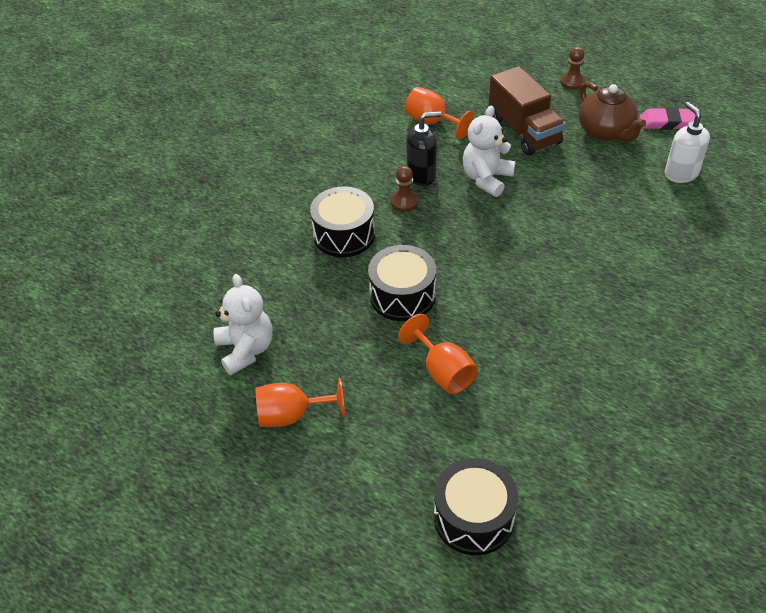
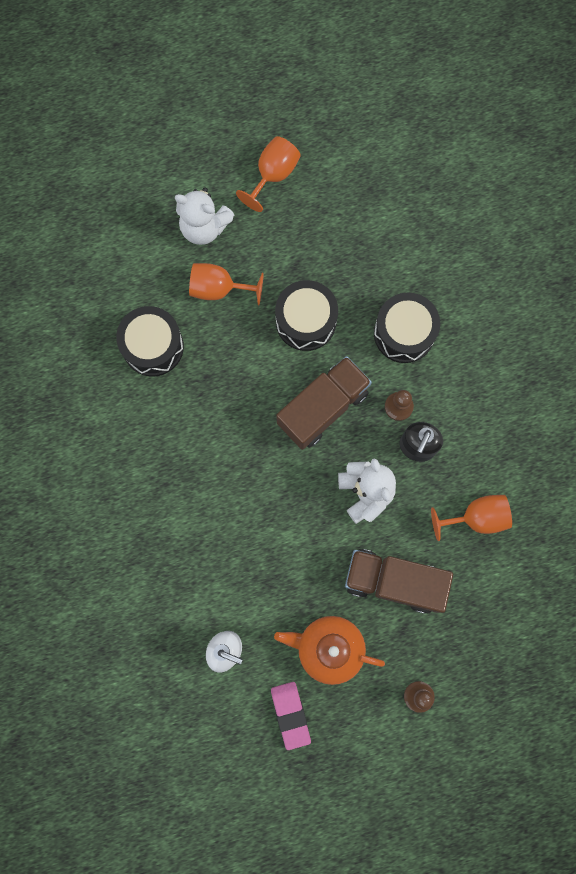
camera: 130 degrees right, 30 degrees up
(246, 350) = (353, 187): white teddy bear -> white teddy bear (204, 227)
(457, 239) = (323, 408): none -> brown truck
(473, 517) = (108, 215): black drum -> black drum (153, 346)
(606, 132) = (328, 648): brown teapot -> orange teapot
(667, 122) = (290, 715): pink eraser -> pink eraser turned 60 degrees counterclockwise

